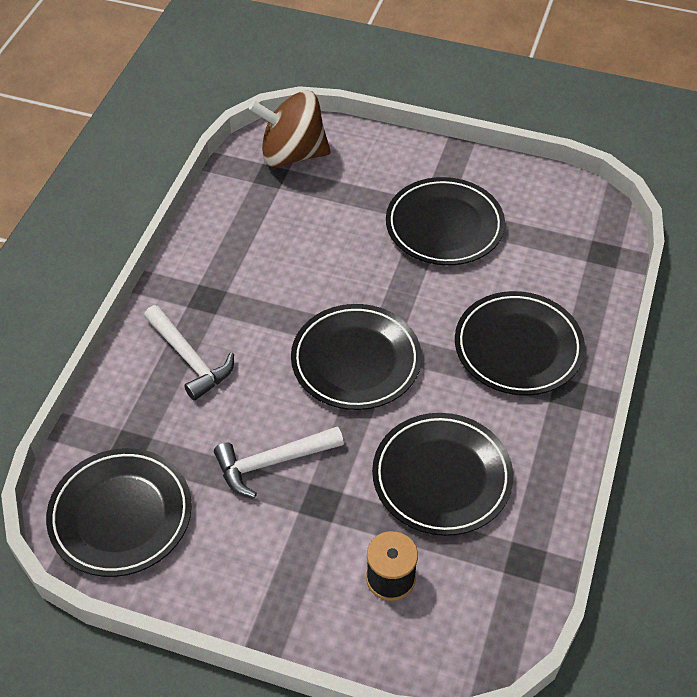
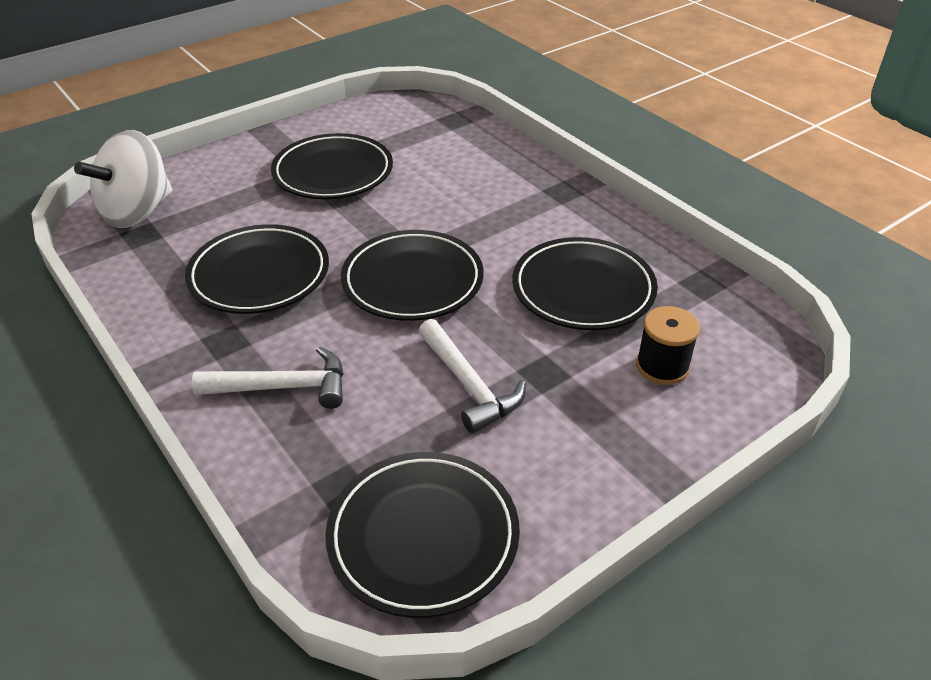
camera: 55 degrees left, 10 degrees down
(272, 462) = (469, 385): white hammer -> white hammer turned 45 degrees counterclockwise
(292, 154) = (137, 212): brown spinning top -> white spinning top
(518, 347) = (495, 194): black plate -> black plate (259, 275)

